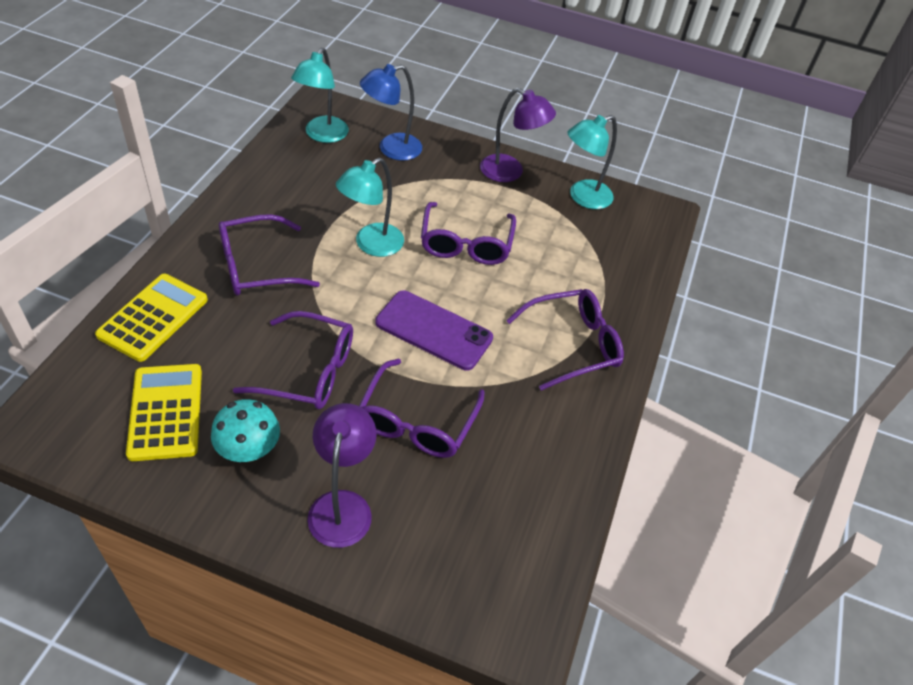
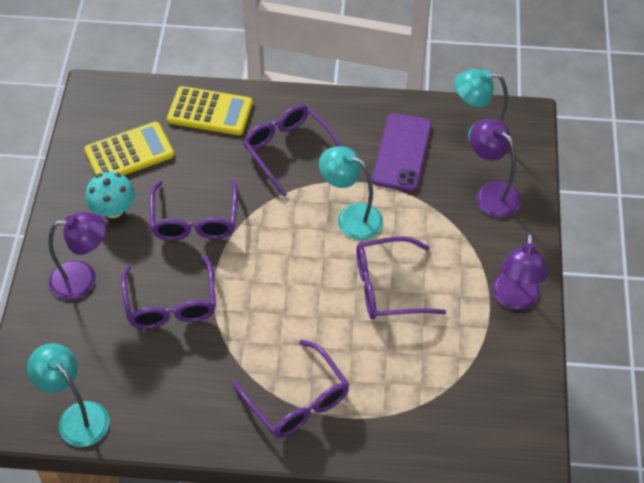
camera: 80 degrees right, 5 degrees up
(391, 149) = (491, 193): blue lamp -> purple lamp
(417, 421) = (171, 304): purple glasses -> purple glasses turned 105 degrees counterclockwise
(433, 330) = (270, 290): purple phone -> purple phone (402, 152)
(583, 197) = (511, 373): turquoise lamp -> turquoise lamp (77, 416)

